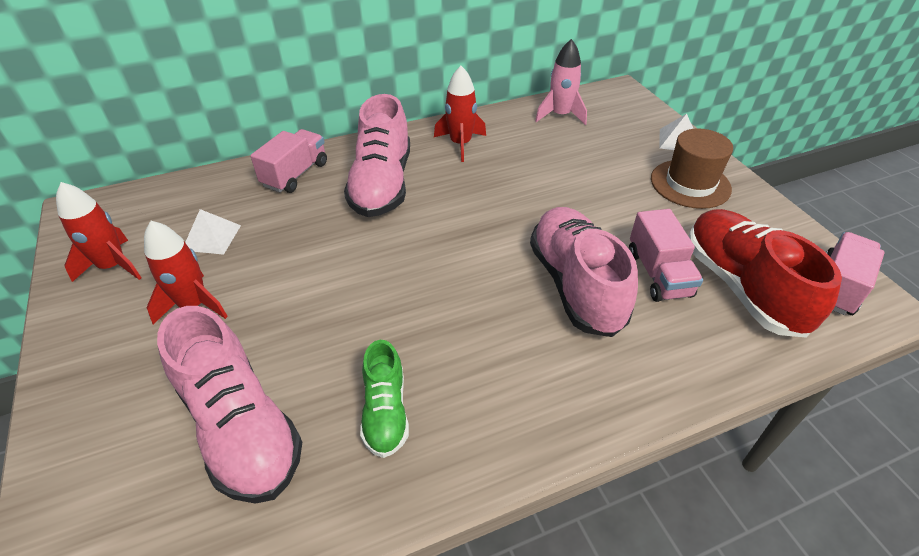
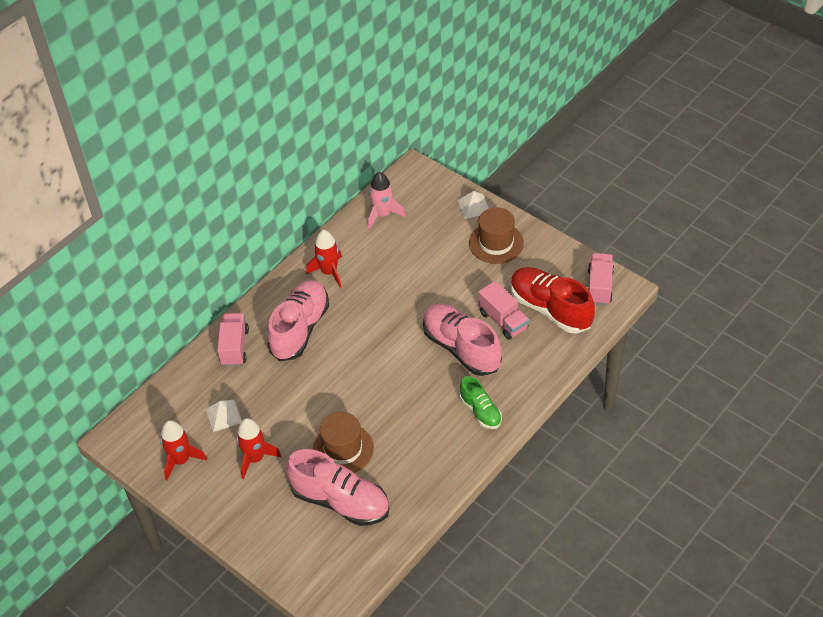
camera: 25 degrees left, 5 degrees up
(312, 347) = (343, 449): none -> brown hat
(382, 184) = (300, 329): pink shoe -> pink shoe turned 135 degrees counterclockwise
(385, 412) = (405, 461): green shoe -> green shoe (480, 411)

